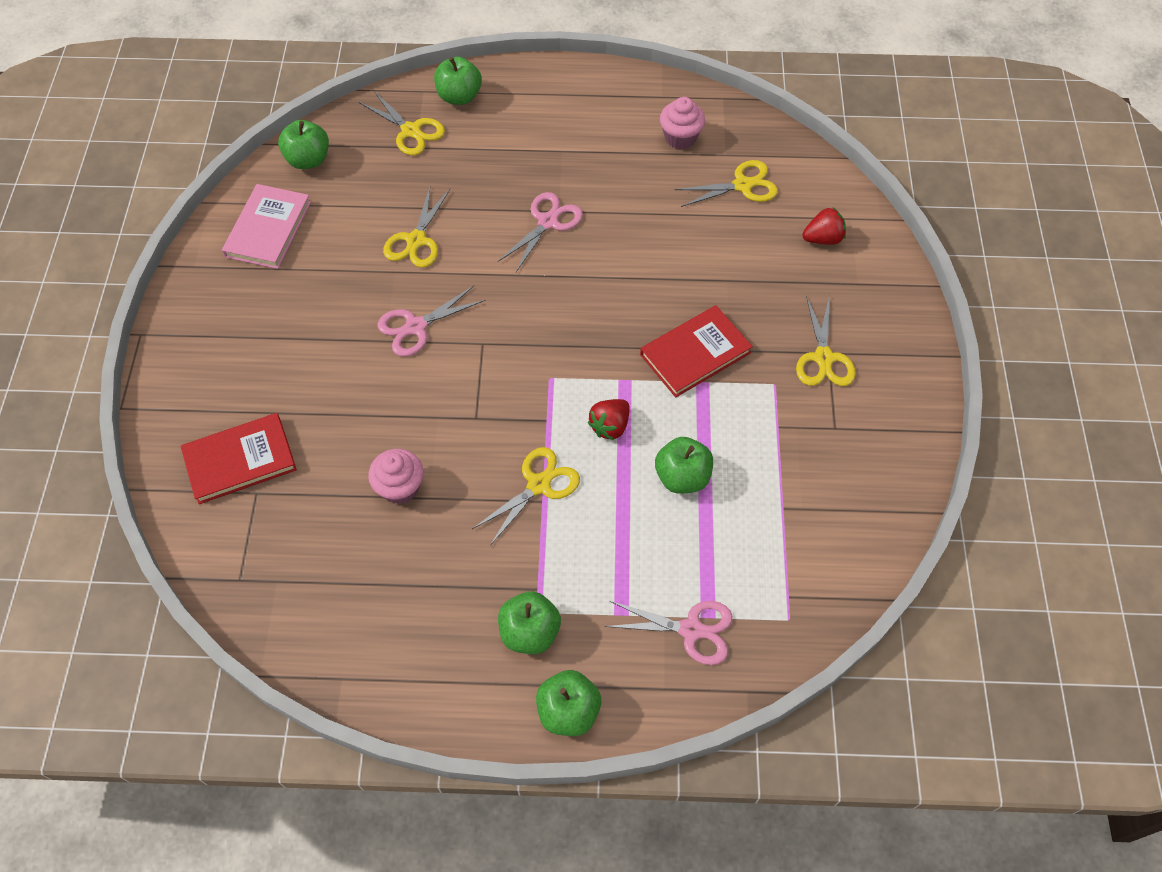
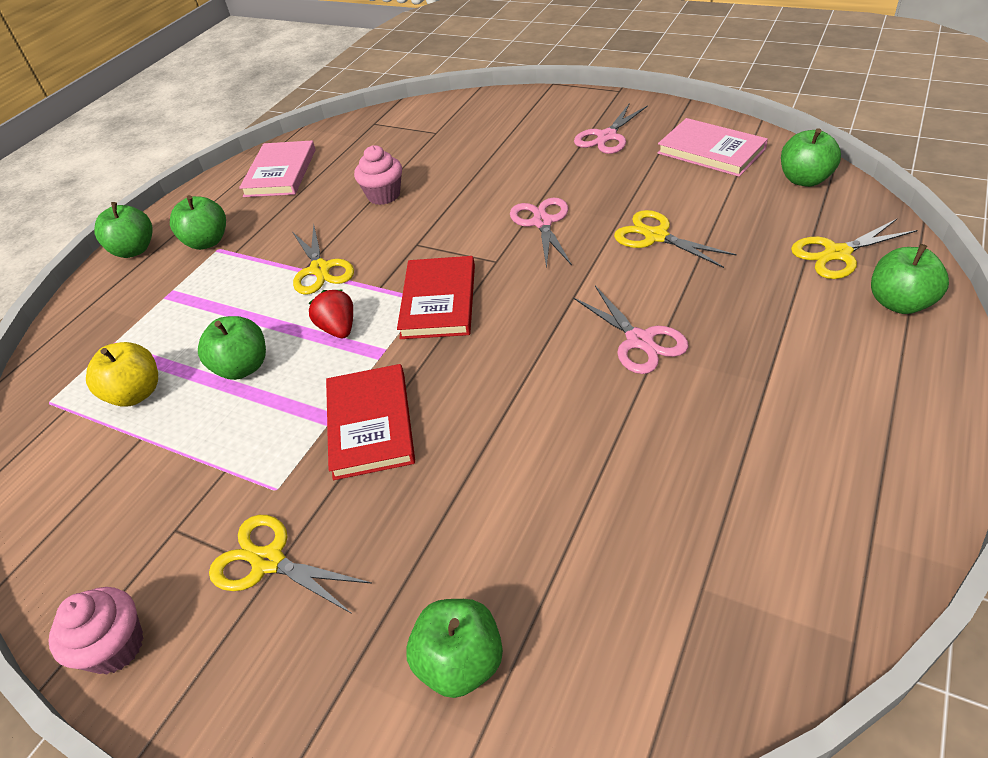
camera: 120 degrees right, 15 degrees down
(240, 460) = (469, 127): red book -> red book (438, 301)
(376, 634) = (280, 173): none -> pink book
(680, 138) = (760, 534): pink cupcake -> pink cupcake (115, 647)
(691, 630) = (112, 332): pink scissors -> pink scissors (607, 137)
(742, 185) = (623, 586): yellow scissors -> none
(746, 546) = (136, 393): none -> yellow apple
(822, 239) = (460, 662): red strawberry -> green apple

